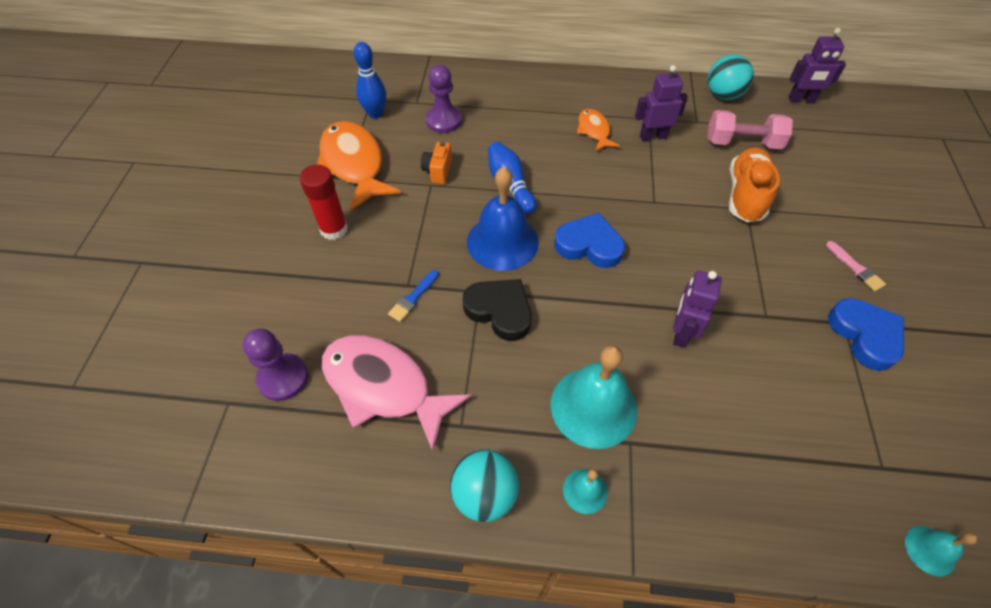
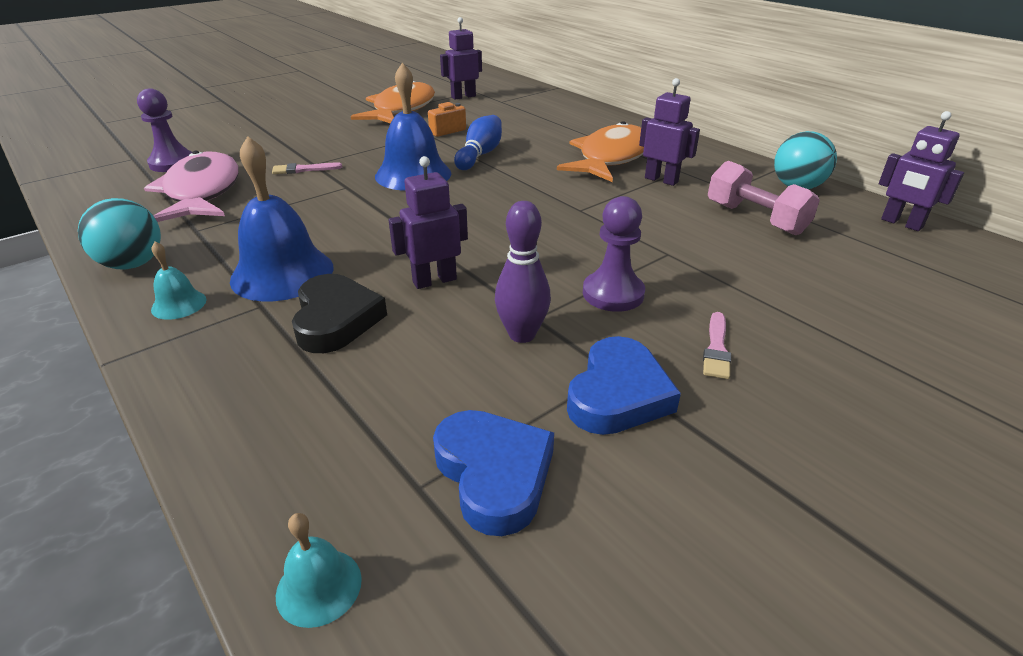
camera: 45 degrees right, 20 degrees down
(334, 229) = (330, 127): red glue stick -> none
(375, 114) = (463, 96): blue bowling pin -> purple robot
(413, 297) = (303, 169): blue brush -> pink brush
(444, 121) = (501, 114): purple pawn -> purple pawn (613, 294)
(500, 311) = (336, 200): black heart -> black heart (336, 319)
(589, 245) = (470, 204): blue heart -> blue heart (494, 474)
(593, 406) = (282, 273): turquoise bell -> blue bell
(594, 131) = (610, 158): orange fish -> orange fish, size x1.91
(745, 195) = (684, 246): orange shoe -> none
(779, 334) = (522, 334): none -> purple bowling pin

